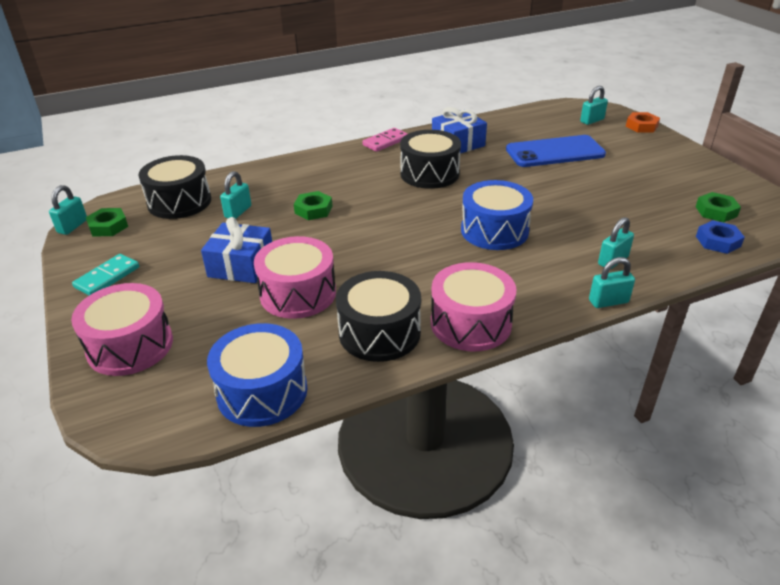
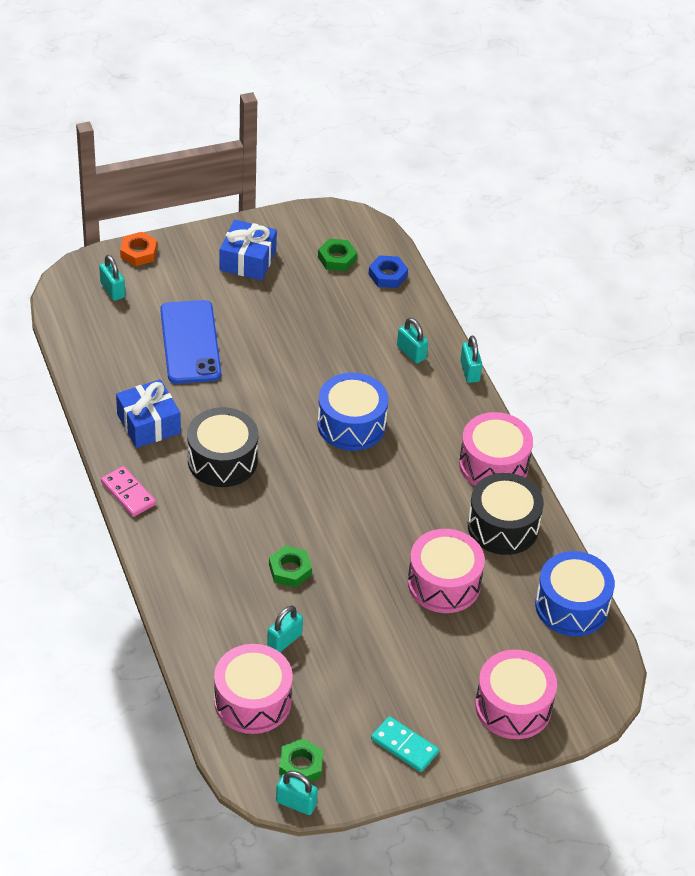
camera: 90 degrees left, 10 degrees up
(179, 202) = (252, 701): black drum -> pink drum
(238, 212) = (284, 640): turquoise padlock -> turquoise padlock turned 75 degrees counterclockwise
(241, 265) = (393, 631): blue gift -> blue gift (247, 260)

